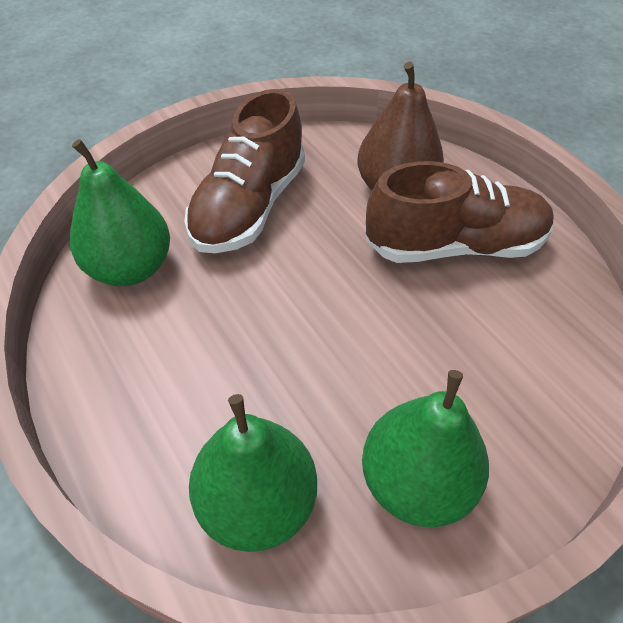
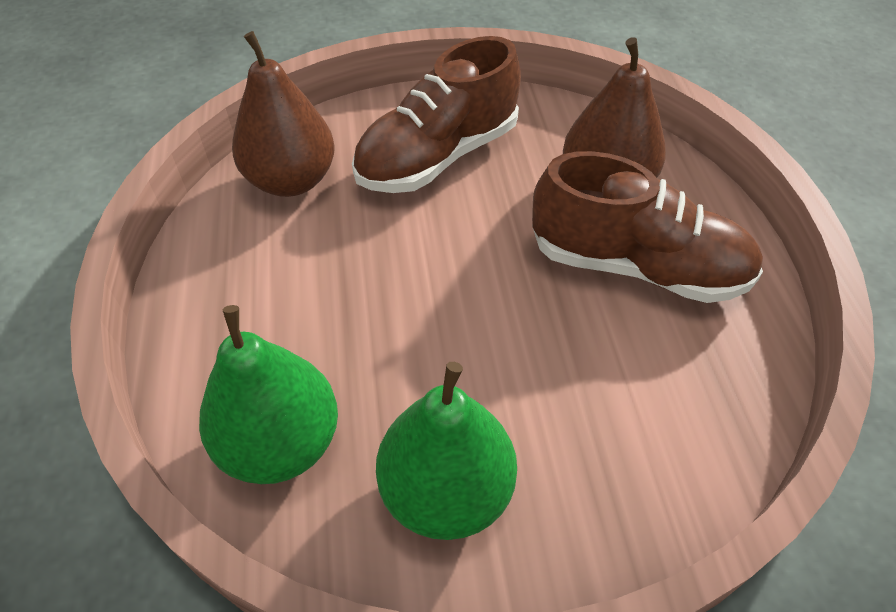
camera: 25 degrees right, 0 degrees up
(130, 268) = (291, 180): green pear -> brown pear

